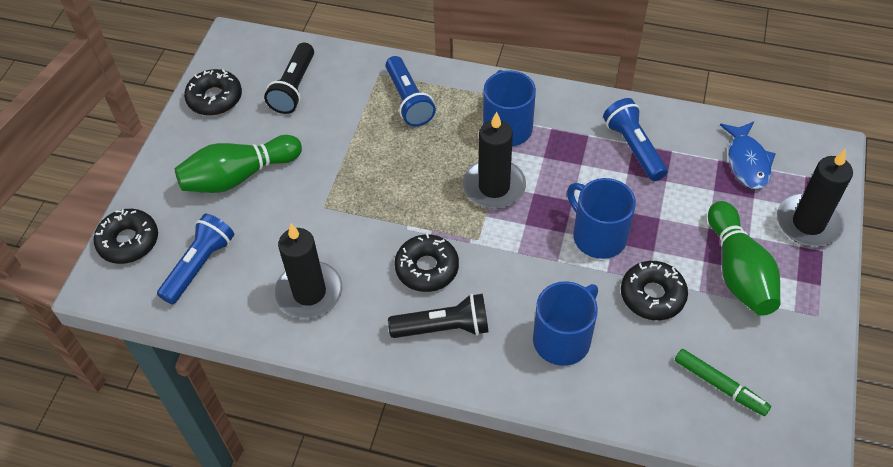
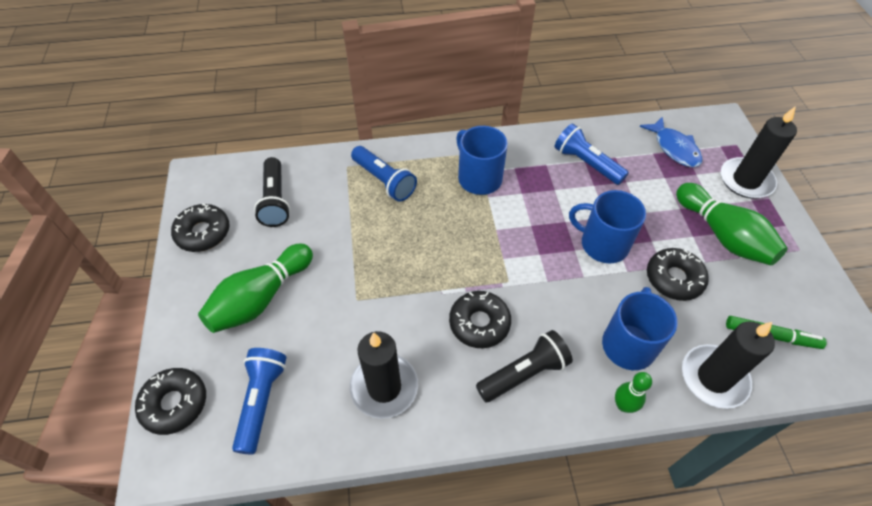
camera: 25 degrees left, 0 degrees up
(494, 187) = (496, 231): black candle -> black candle (713, 378)
(522, 390) = (623, 405): none -> green bowling pin

